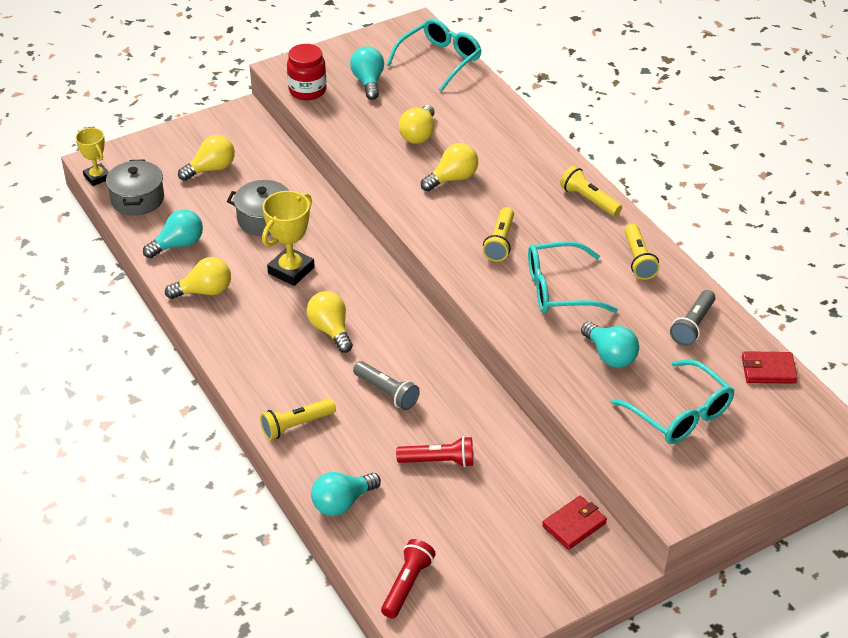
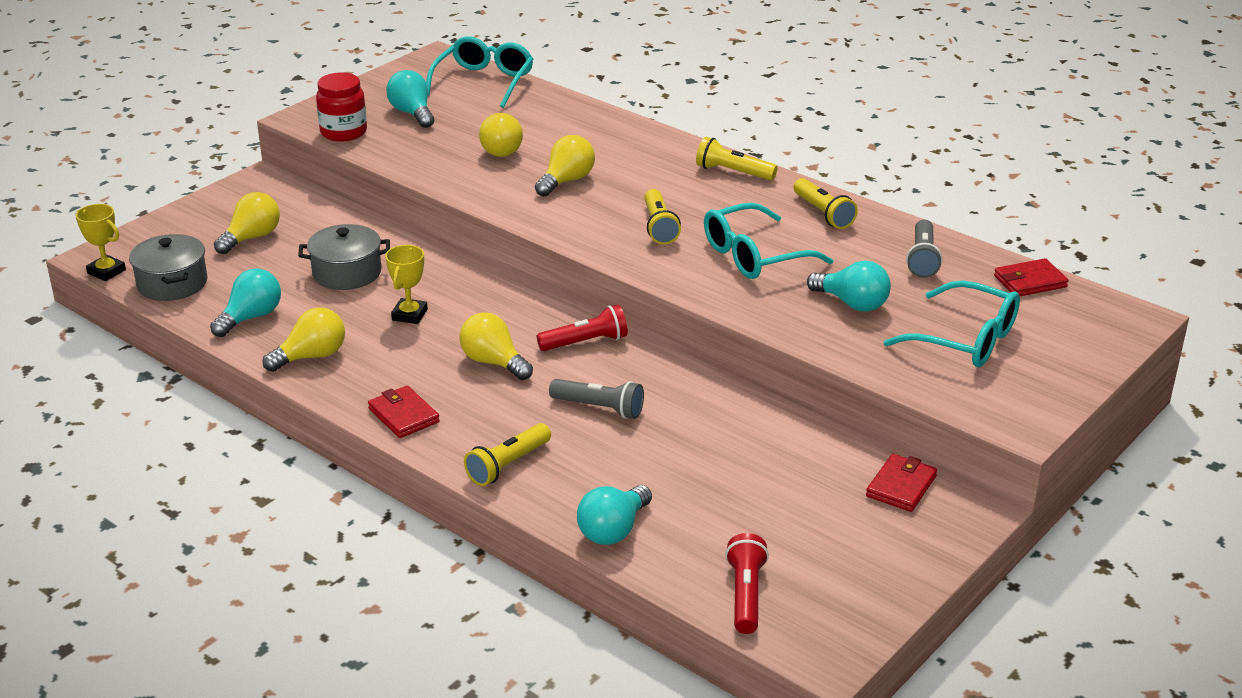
camera: 20 degrees left, 10 degrees down
(244, 361) = (403, 415): none -> red wallet
(291, 270) = (409, 315): yellow trophy -> yellow trophy, size x0.65
(439, 461) = (704, 461): red flashlight -> red flashlight (585, 342)

